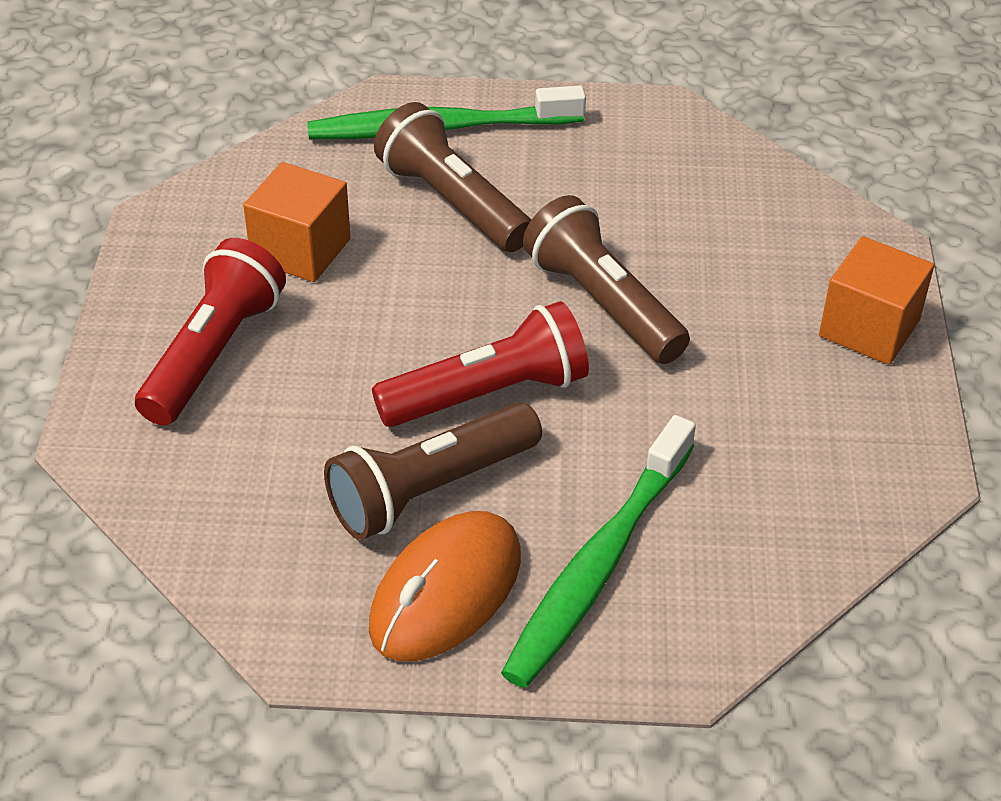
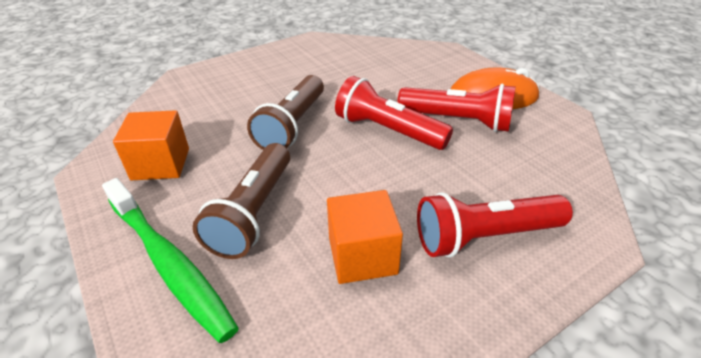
camera: 125 degrees left, 5 degrees down
(430, 489) = (457, 121): brown flashlight -> red flashlight
(598, 565) = (434, 75): green toothbrush -> none
(869, 328) = (244, 65): orange cube -> orange cube (161, 164)

